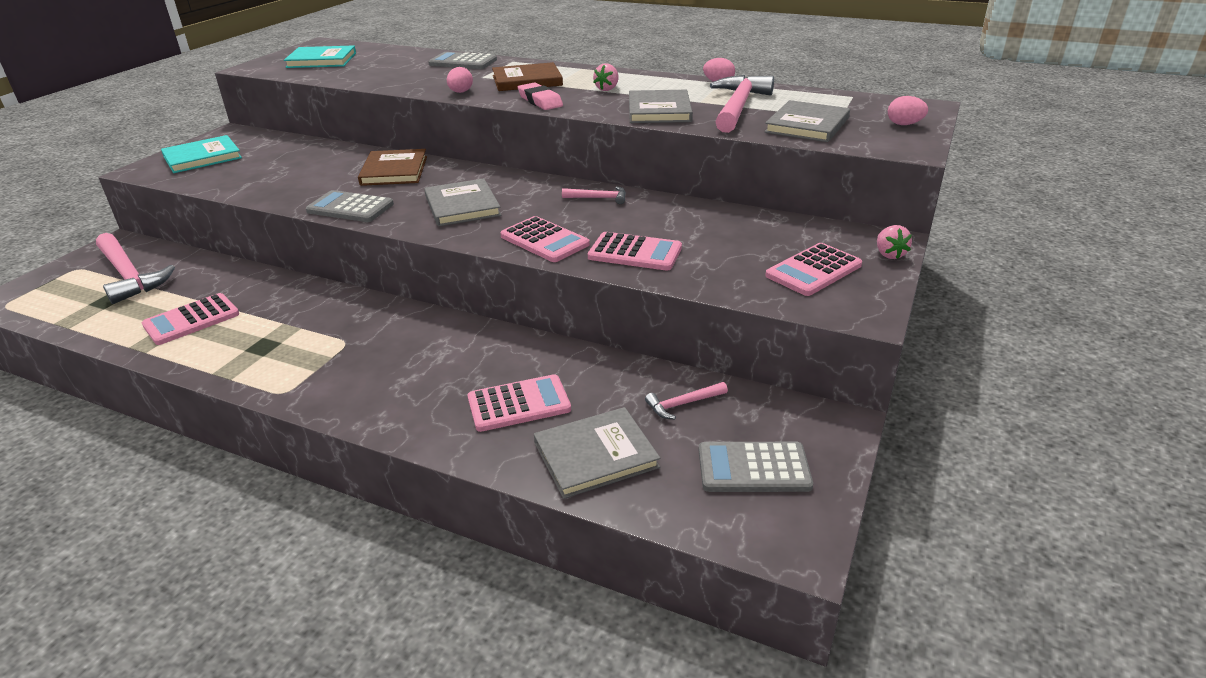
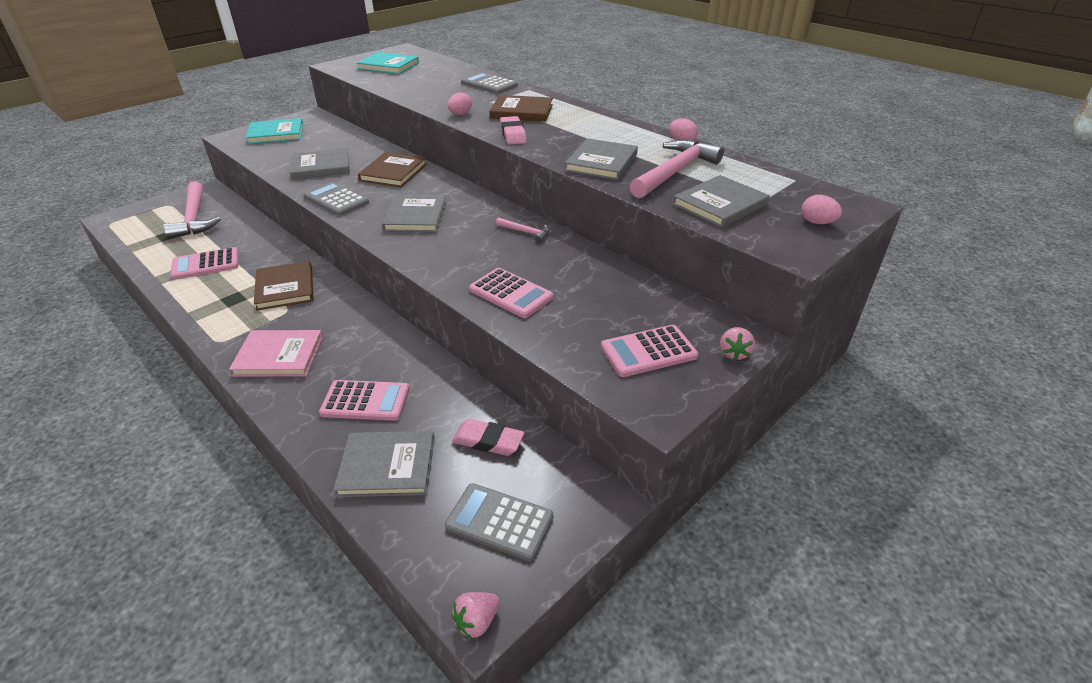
camera: 20 degrees right, 5 degrees up
(297, 180) = (321, 167): none -> grey book
(322, 321) = (285, 288): none -> brown book
(375, 388) = (279, 356): none -> pink book
(544, 240) = (450, 264): pink calculator -> none
(607, 89) = (579, 131): pink strawberry -> pink strawberry (477, 621)
(683, 404) = (488, 441): pink hammer -> pink eraser

